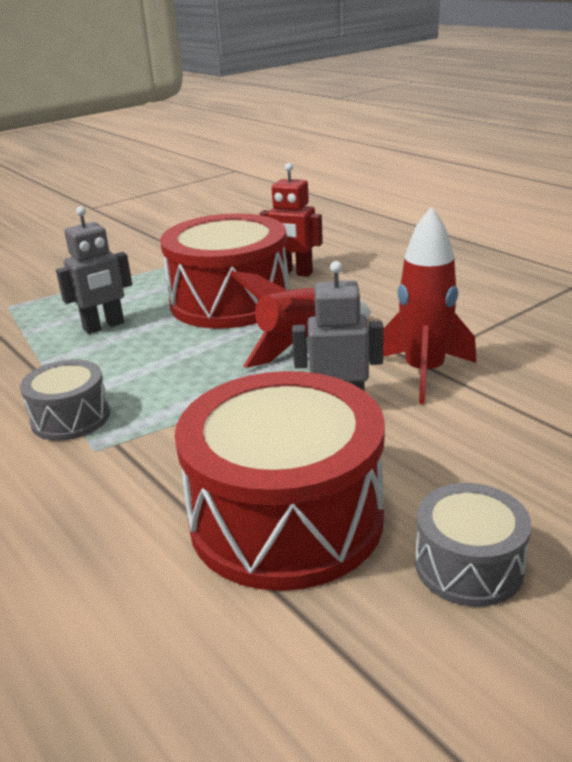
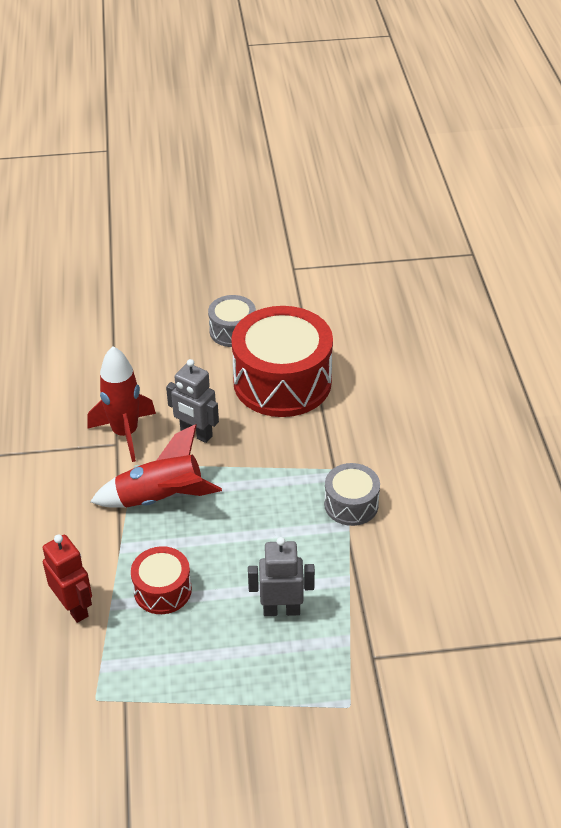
camera: 150 degrees left, 15 degrees up
(230, 301) = (162, 590): red drum -> red drum, size x0.50

